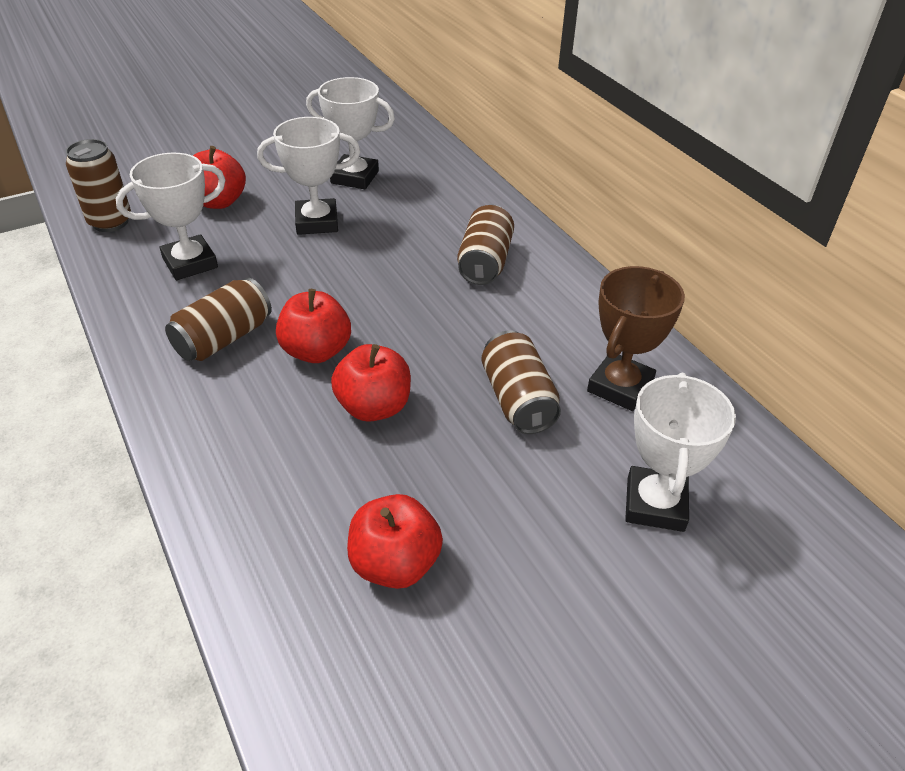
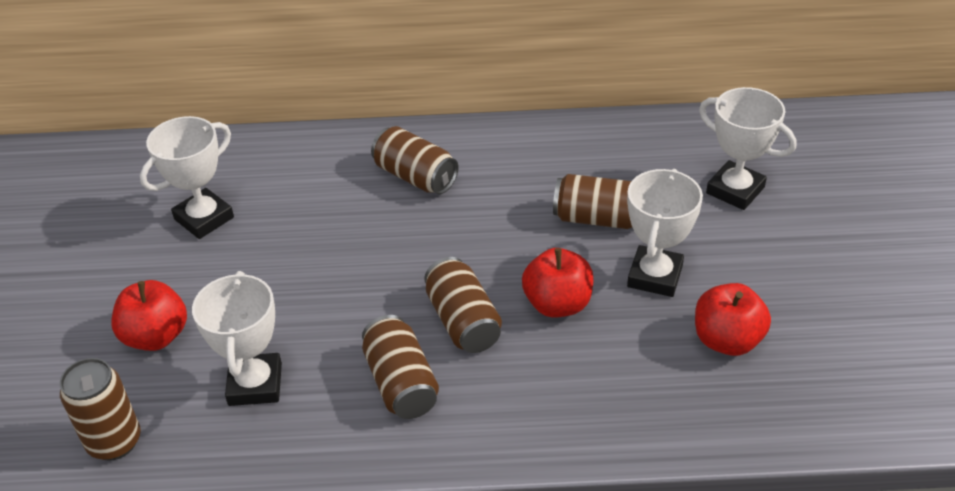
camera: 60 degrees left, 0 degrees up
(316, 351) = (463, 321): red apple -> brown can
(317, 222) = (261, 268): white trophy -> white trophy (654, 276)
(620, 387) = (616, 160): brown trophy -> none

